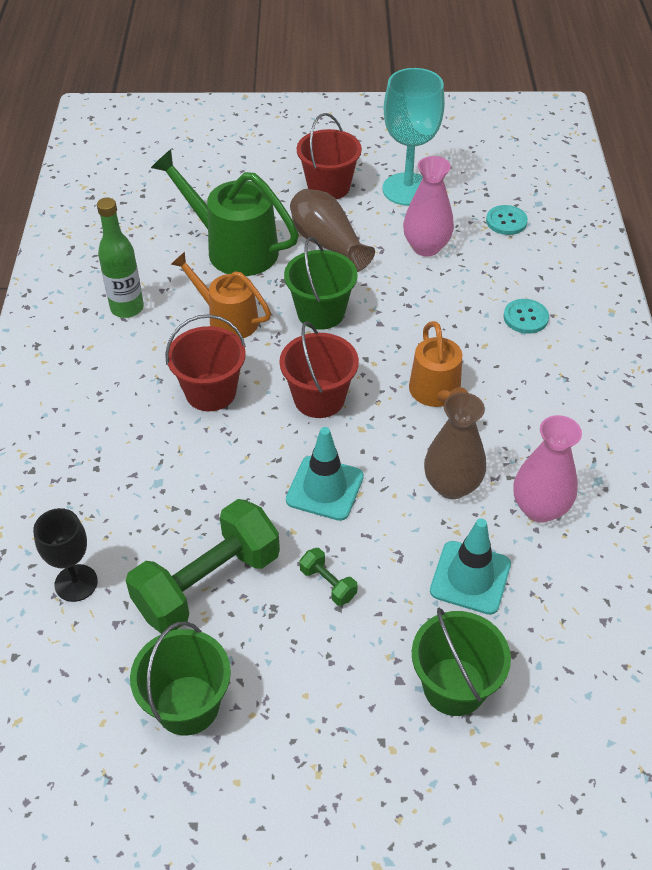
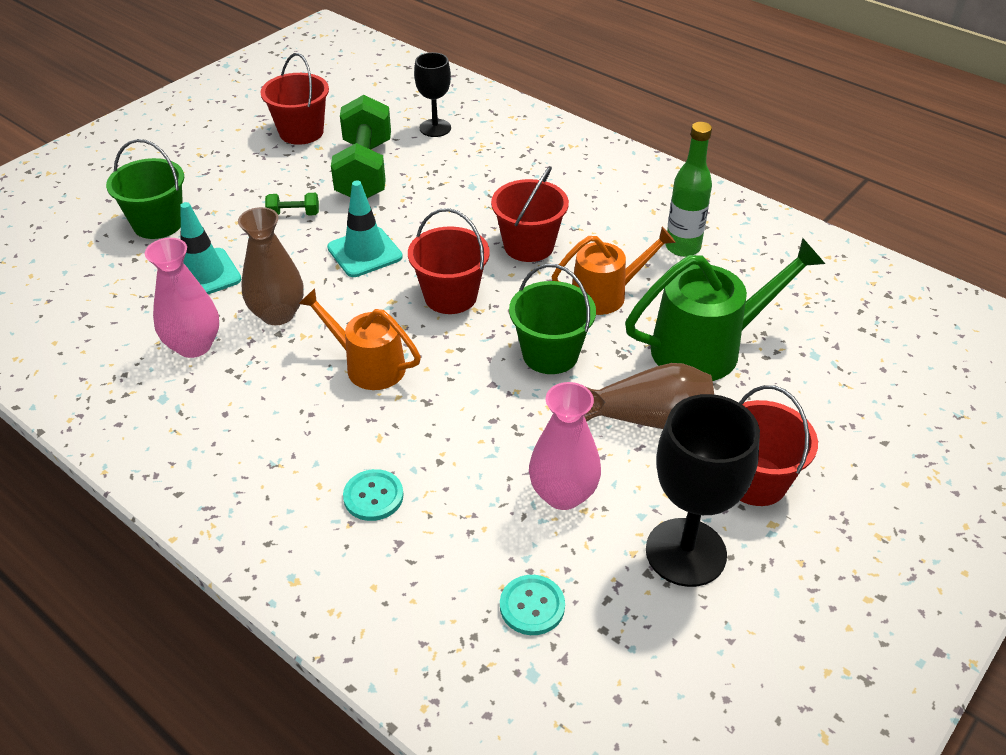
camera: 130 degrees right, 5 degrees down
(187, 705) = (301, 132): green bucket -> red bucket
(407, 189) = (686, 552): turquoise goblet -> black goblet

